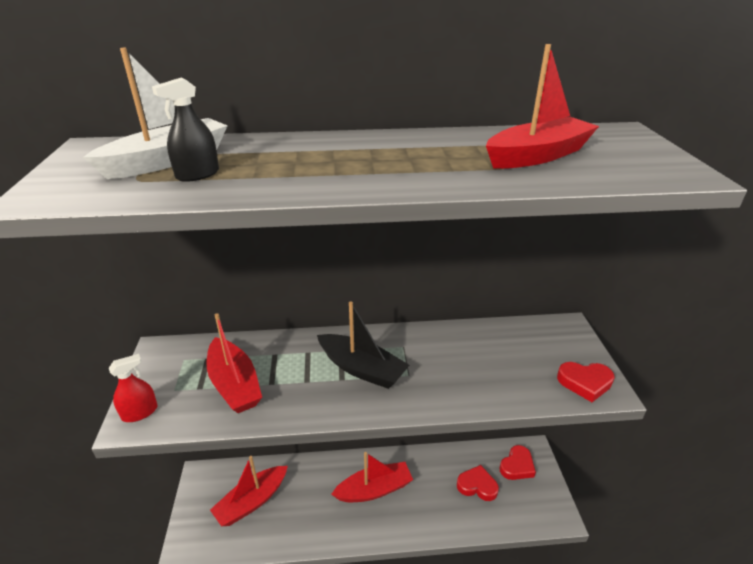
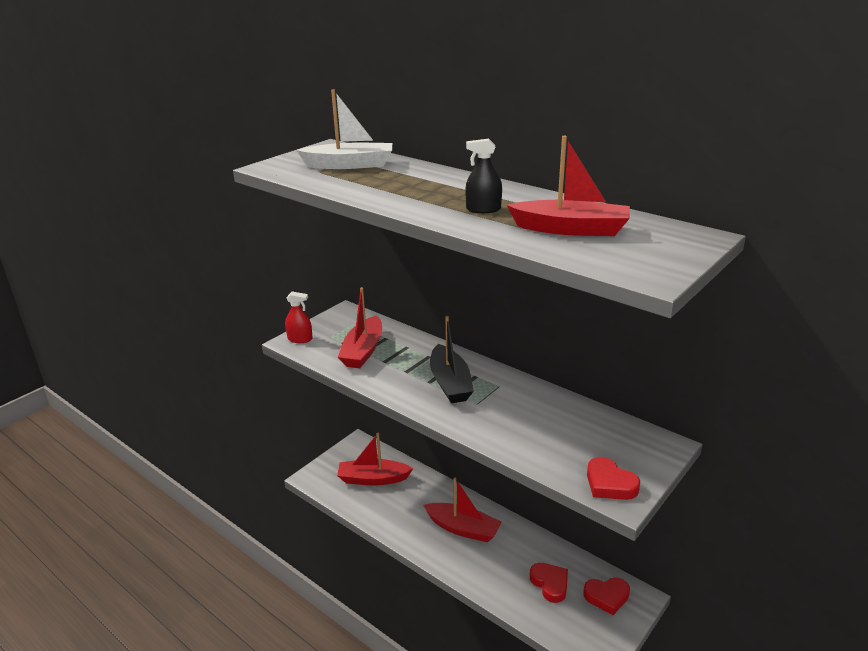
camera: 45 degrees right, 5 degrees down
(197, 174) = (349, 177): black spray bottle -> black spray bottle (483, 209)

